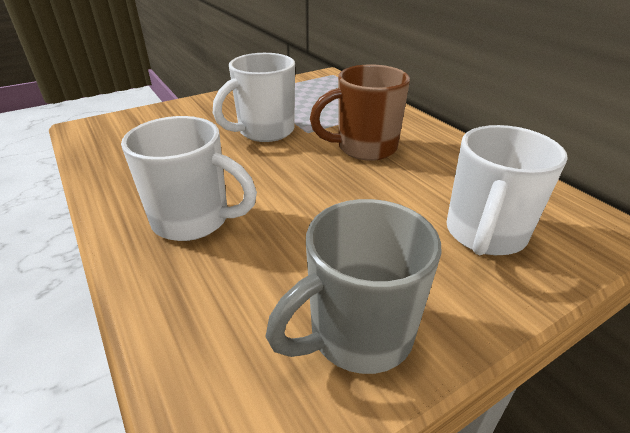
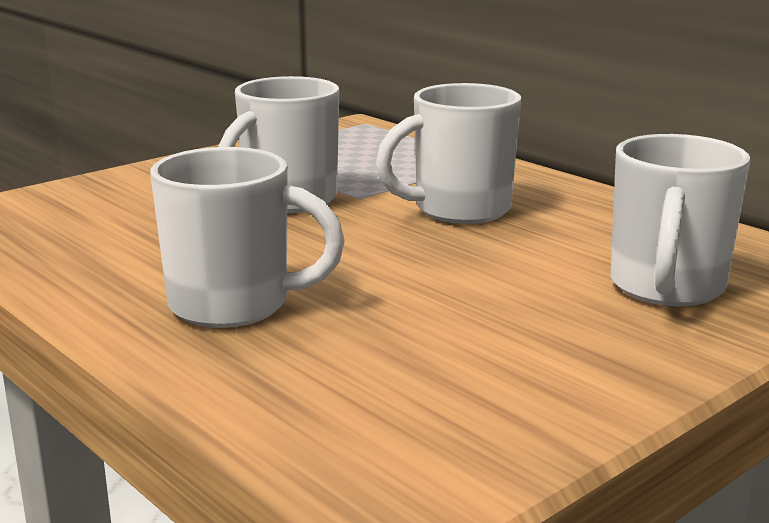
camera: 10 degrees left, 15 degrees down
(358, 334) = (528, 389): grey mug -> none
(364, 148) = (459, 210): brown mug -> white mug

